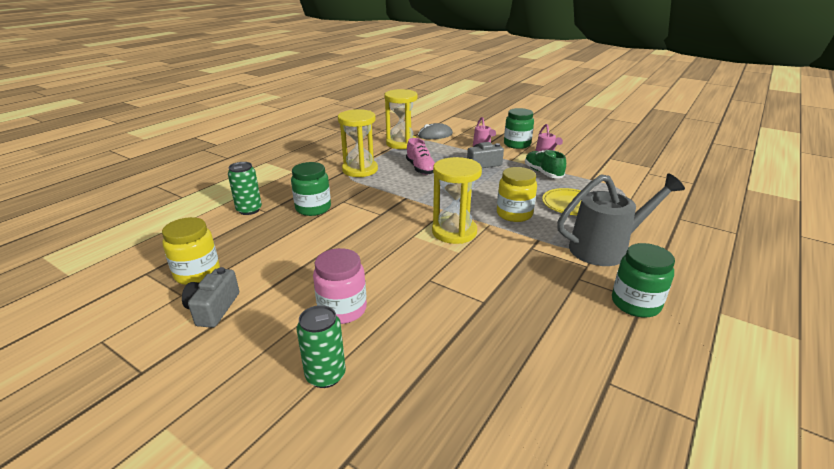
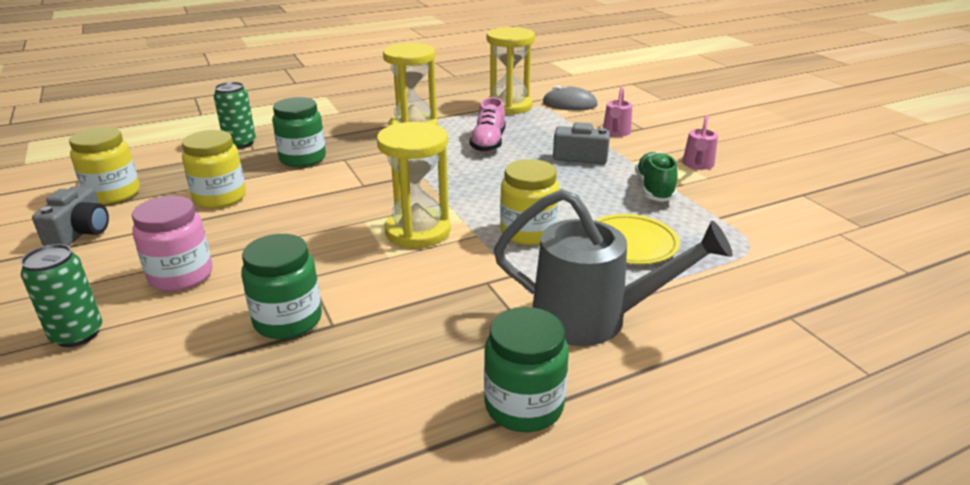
camera: 30 degrees right, 0 degrees up
(213, 309) = (80, 232): grey camera -> grey camera turned 150 degrees clockwise
(291, 250) = (220, 198): none -> yellow jar
(517, 144) = (672, 141): green jar -> green jar (288, 320)

